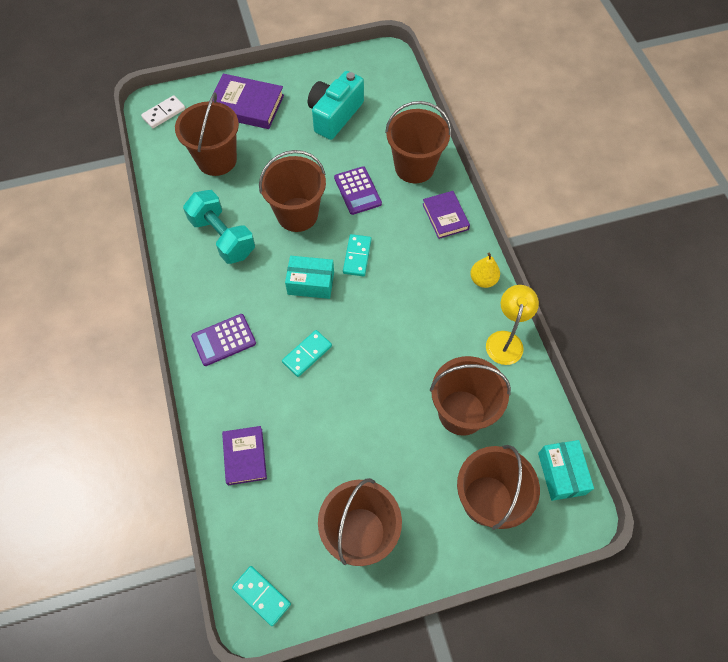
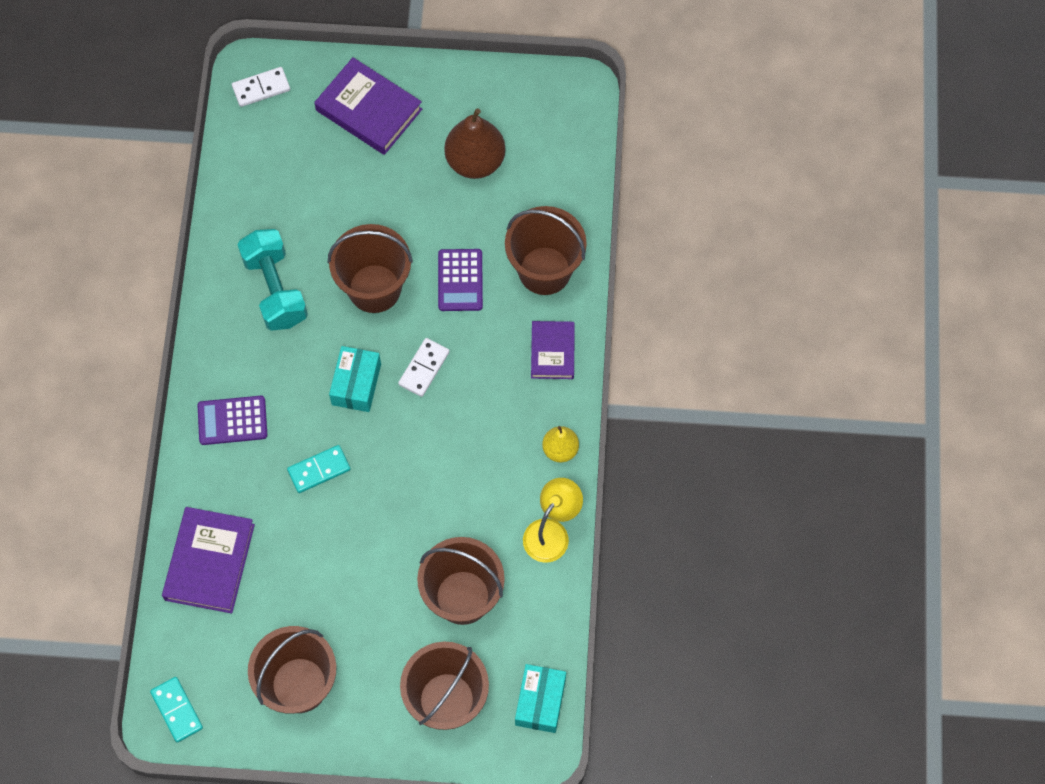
camera: 20 degrees right, 5 degrees up
(217, 160) = (304, 179): brown bucket -> none
(245, 456) = (209, 562): purple book -> purple book, size x1.57
(311, 283) = (356, 384): turquoise box -> turquoise box turned 75 degrees clockwise
(334, 115) = (475, 161): turquoise camera -> brown pear
(357, 256) = (424, 368): turquoise domino -> white domino

